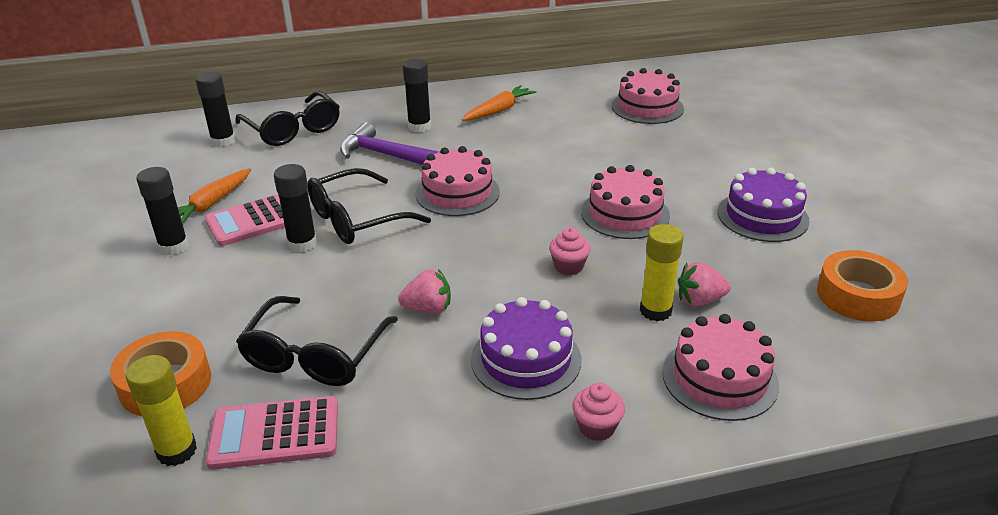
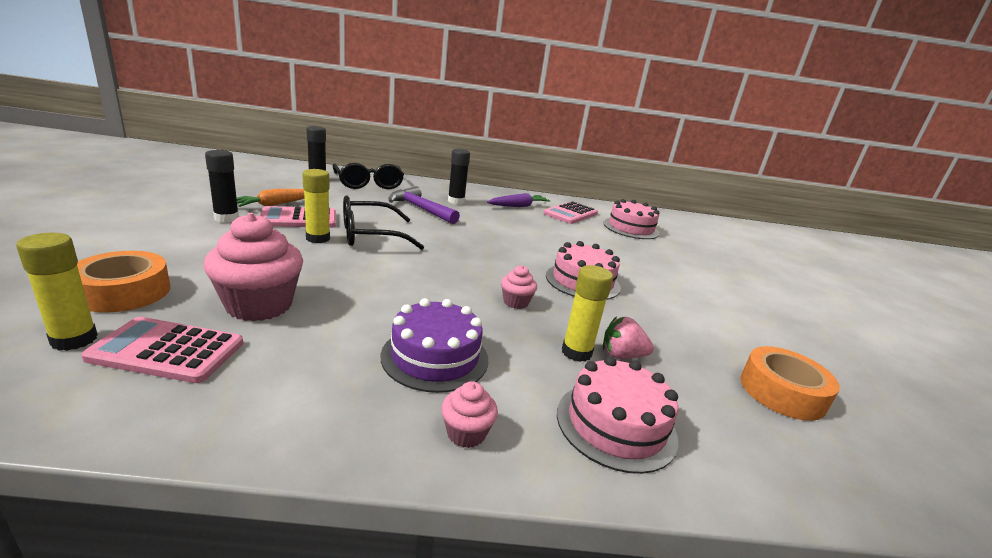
camera: 10 degrees right, 10 degrees down
(302, 244) = (318, 238): black glue stick -> yellow glue stick
(315, 355) = (259, 305): black glasses -> pink cupcake
(428, 309) = (378, 299): pink strawberry -> none
(457, 193) = (457, 239): pink cake -> none
(498, 111) = (518, 206): orange carrot -> purple carrot
(567, 104) = (570, 213): none -> pink calculator
(762, 216) = (703, 311): purple cake -> none

